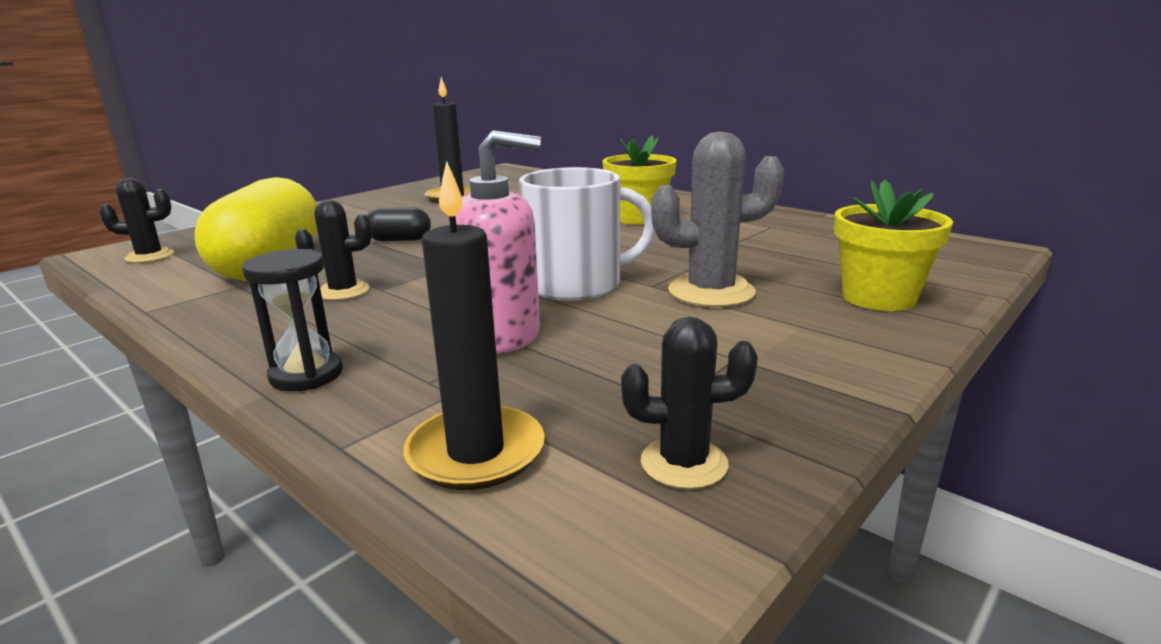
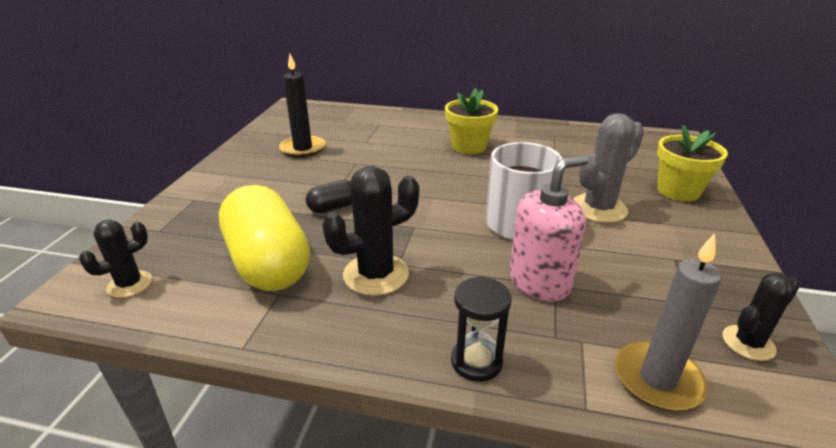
camera: 30 degrees left, 10 degrees up
(343, 291) = (376, 274): black cactus -> black cactus, size x1.62
(476, 452) = (657, 379): black candle -> grey candle

